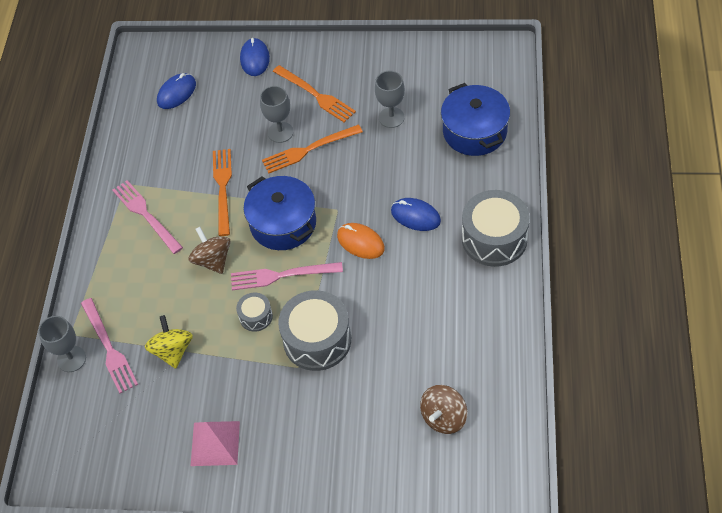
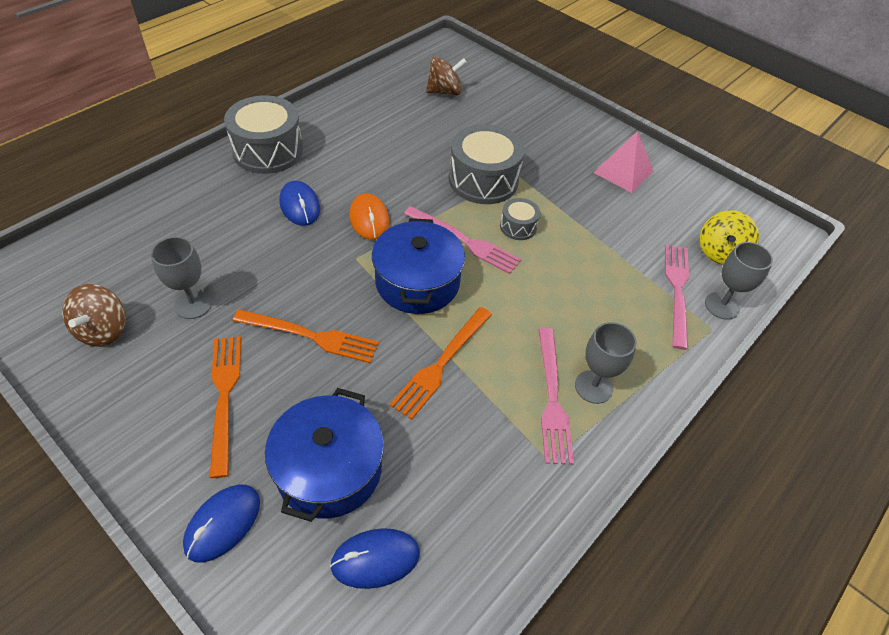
camera: 150 degrees left, 5 degrees down
(172, 351) = (615, 250): yellow spinning top -> yellow spinning top (720, 252)
(213, 260) = (517, 298): brown spinning top -> brown spinning top (103, 330)
(280, 132) = (315, 381): grey goblet -> grey goblet (593, 387)
(474, 131) = (151, 232): blue pot -> blue pot (329, 469)

